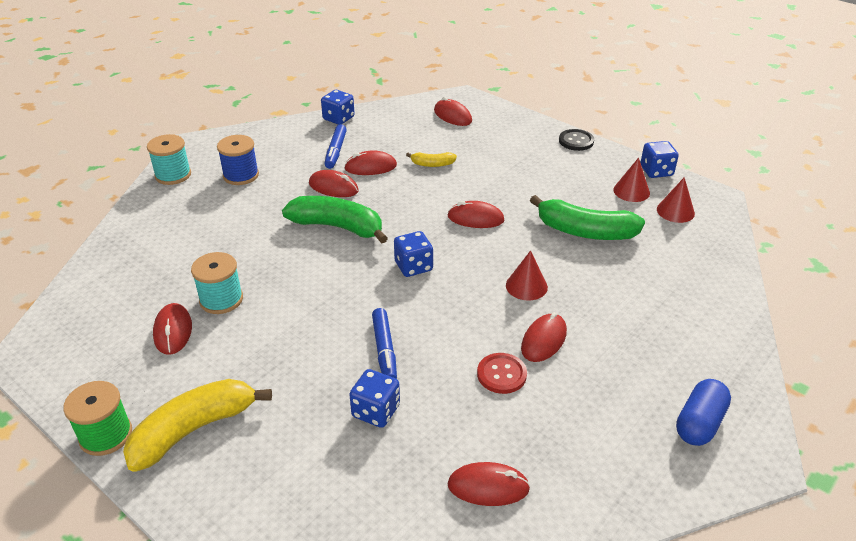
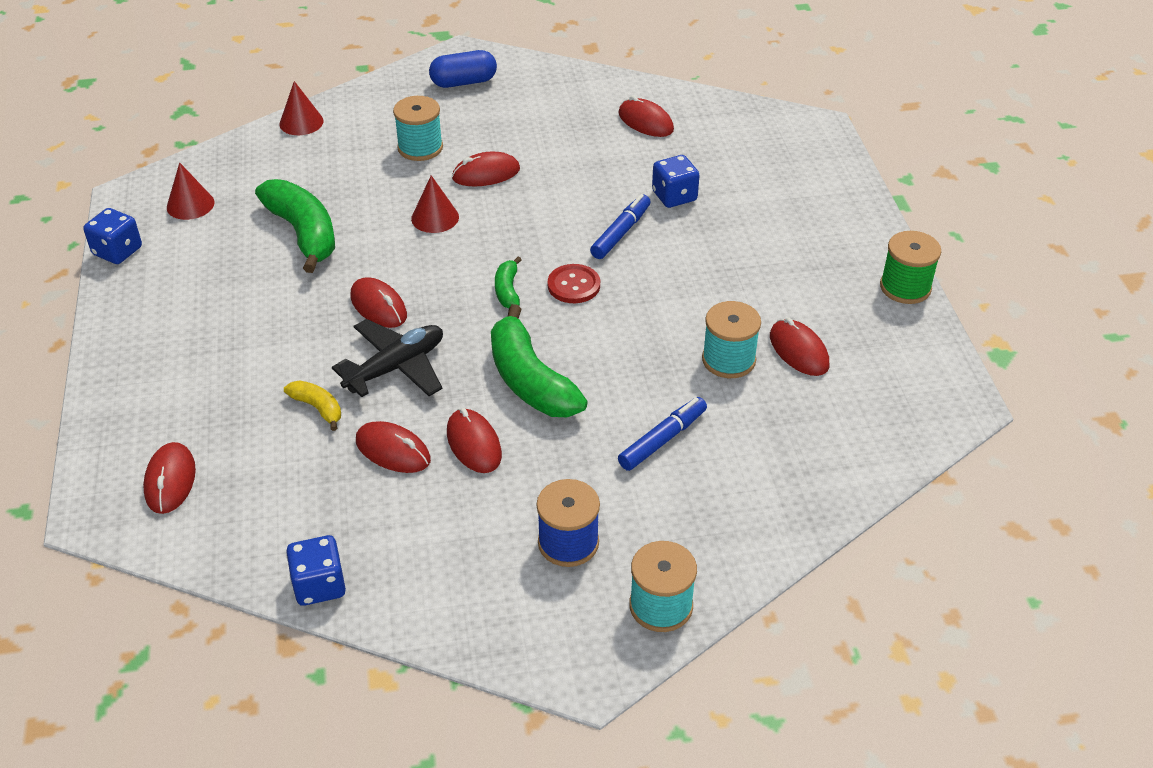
camera: 140 degrees left, 5 degrees up
(173, 331) = (798, 351): red mouse -> red mouse turned 60 degrees counterclockwise
(194, 430) = (828, 255): yellow banana -> none
(336, 151) = (402, 510): blue marker -> blue marker (662, 440)
(413, 266) = (507, 290): blue dice -> green banana
(420, 197) = (396, 367): none -> black plane
(501, 374) = (551, 170): red button -> red button (573, 285)
(576, 141) = (112, 339): black button -> none
(622, 333) = (420, 148): none -> turquoise spool
(631, 191) = (185, 245): red cone -> red cone (301, 122)

